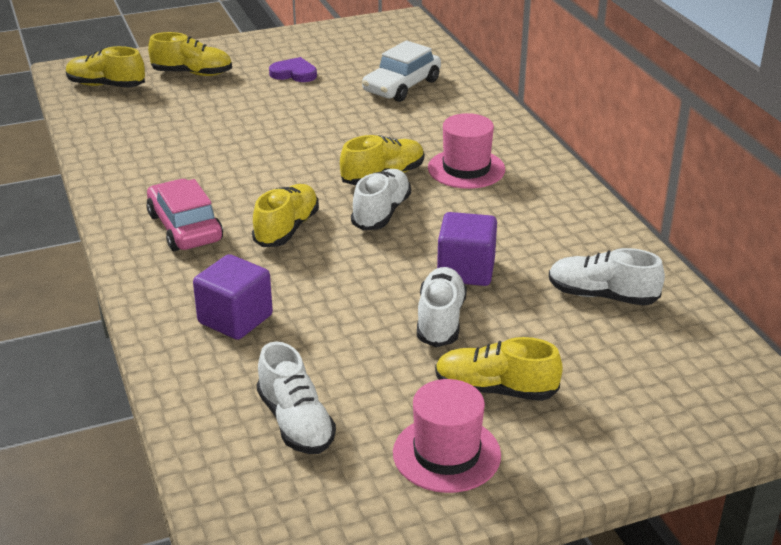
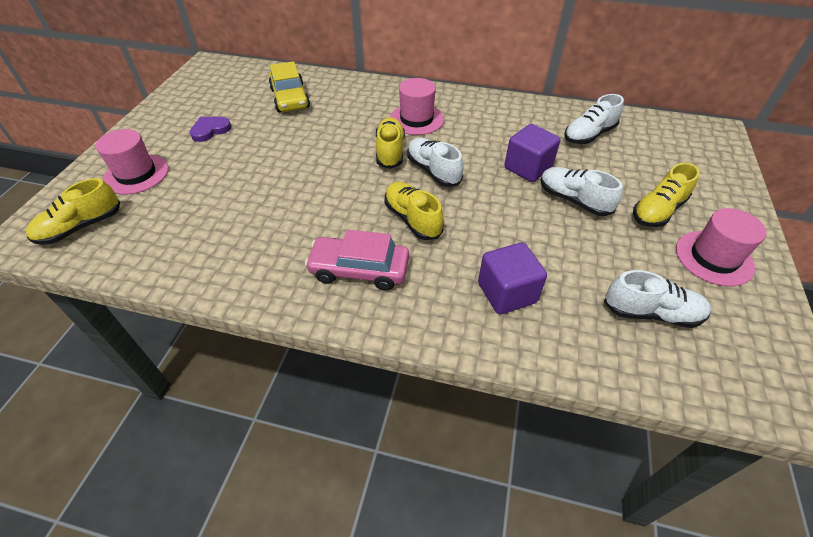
camera: 55 degrees left, 15 degrees up
(192, 73) = (136, 174): yellow shoe -> pink hat
(402, 86) = (290, 98): white car -> yellow car

